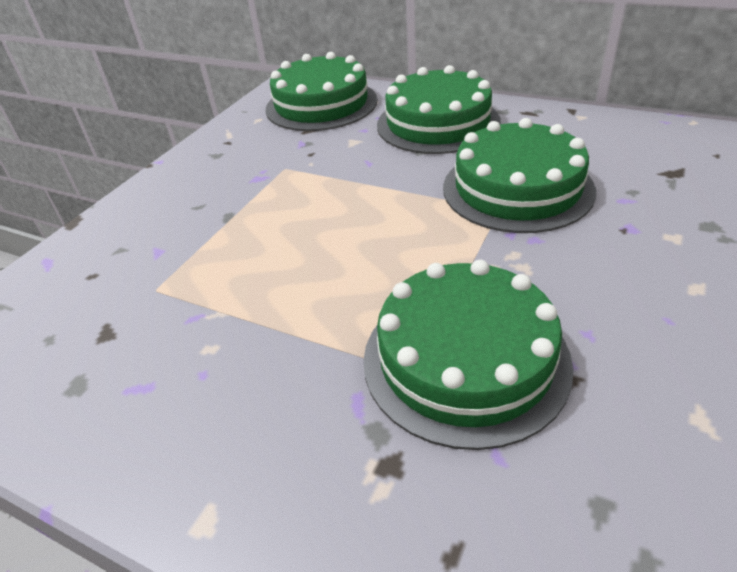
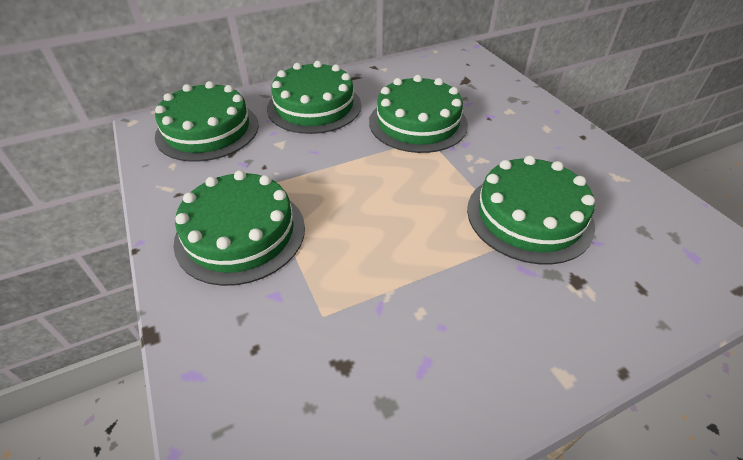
camera: 55 degrees left, 5 degrees up
(213, 193) = (240, 233): none -> green cake

